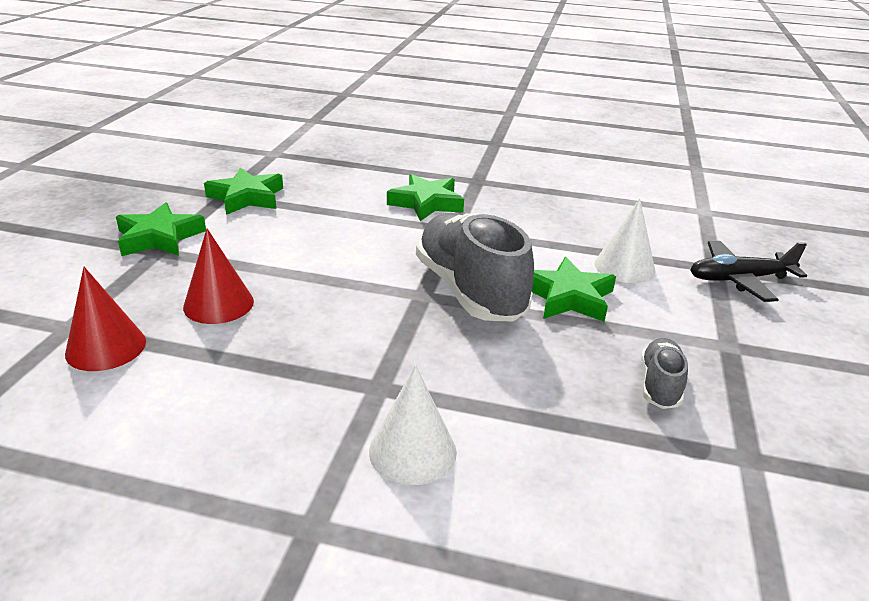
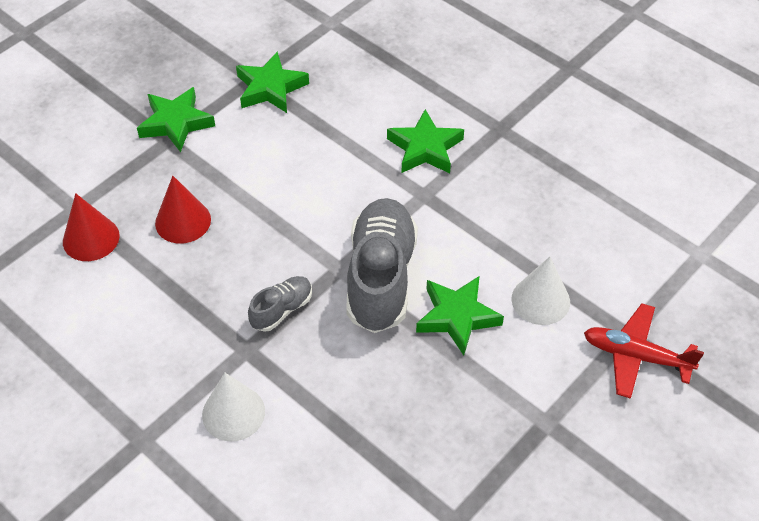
camera: 30 degrees right, 20 degrees up
(659, 385) = (450, 434): grey shoe -> grey shoe (282, 310)
(739, 279) = (636, 356): black plane -> red plane

